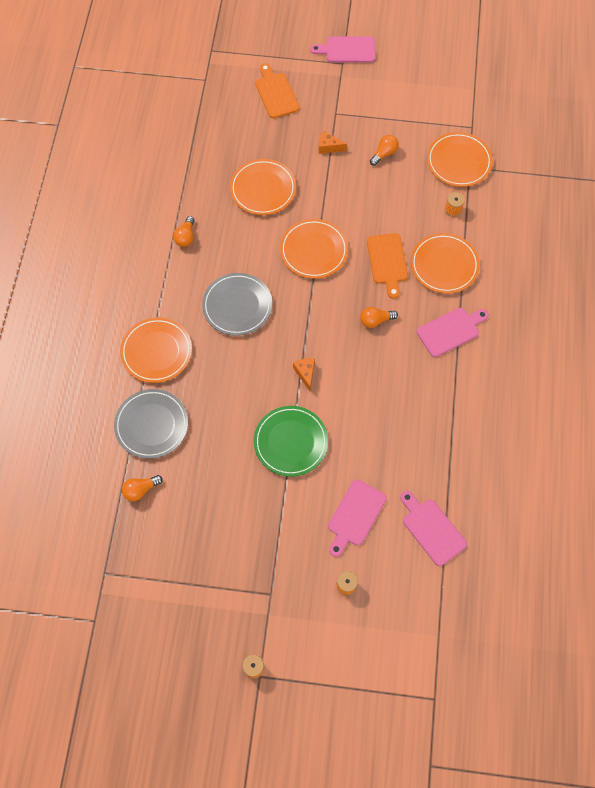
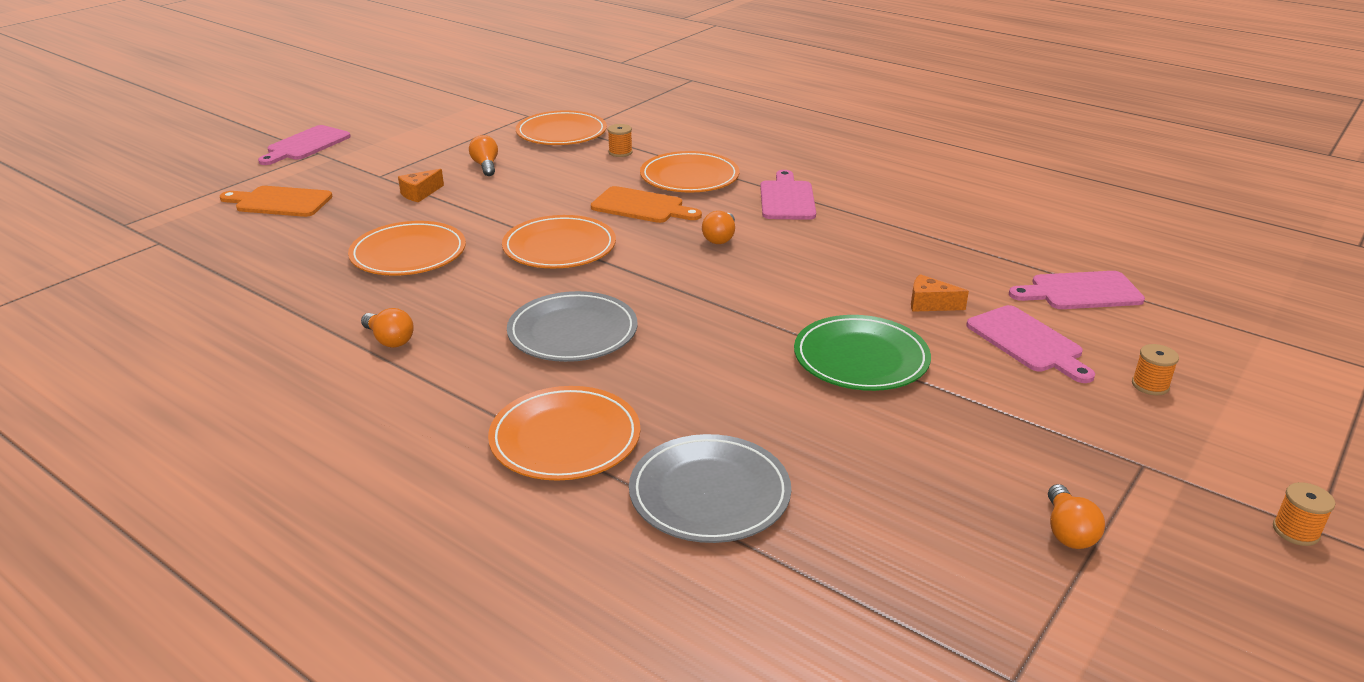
camera: 60 degrees left, 35 degrees down
(140, 490) = (841, 555): orange light bulb -> orange light bulb (1068, 532)
(305, 373) = (752, 311): orange cheese -> orange cheese (930, 304)

